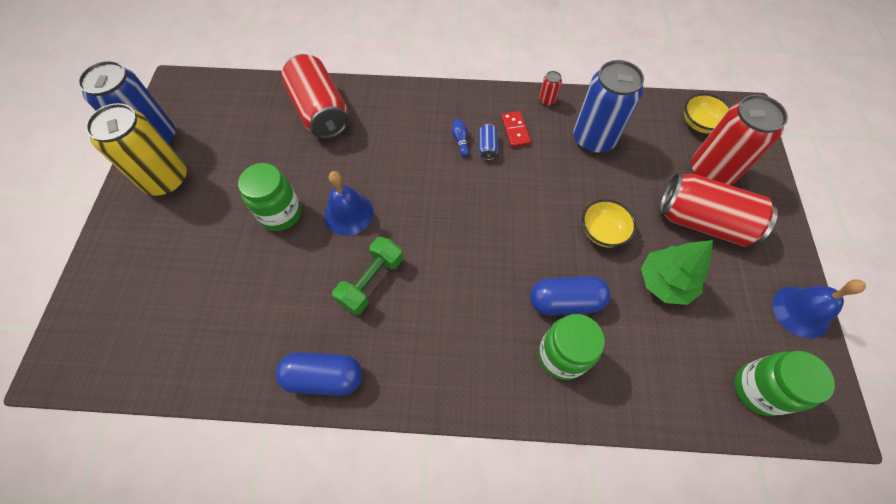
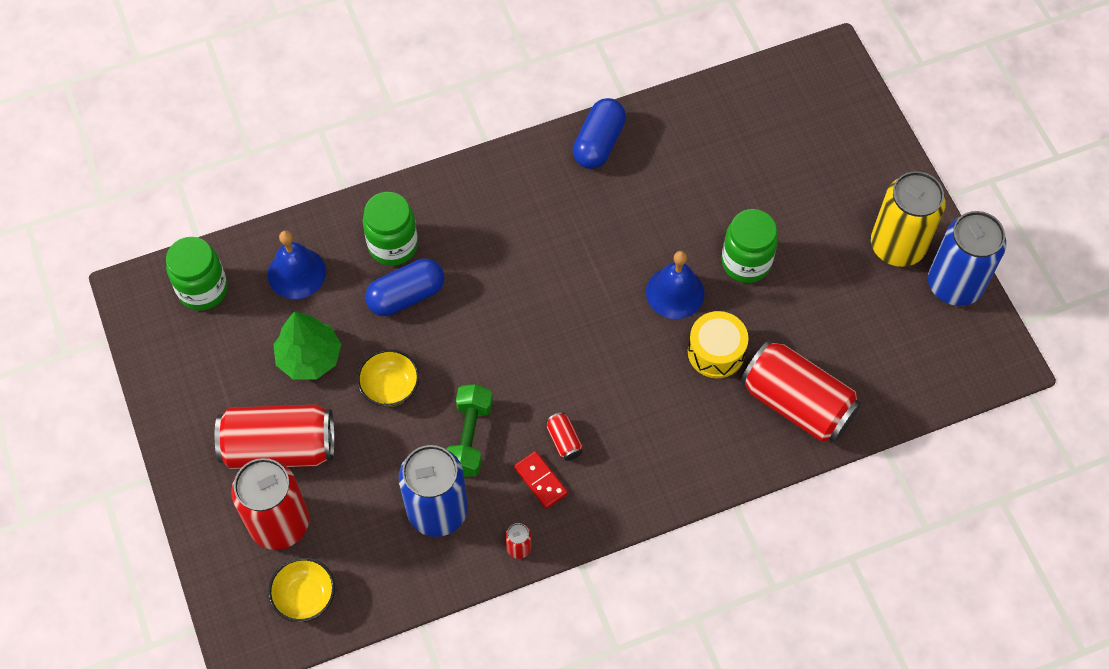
camera: 155 degrees right, 0 degrees up
(324, 377) = (598, 143): blue capsule -> blue capsule turned 45 degrees counterclockwise
(349, 161) = (716, 352): none -> yellow drum
(371, 281) = (607, 236): green dumbbell -> green dumbbell (469, 438)
(460, 140) = (601, 436): blue bowling pin -> none
(487, 147) = (564, 441): blue can -> red can
(801, 311) = (163, 383): blue bell -> blue bell (296, 273)

